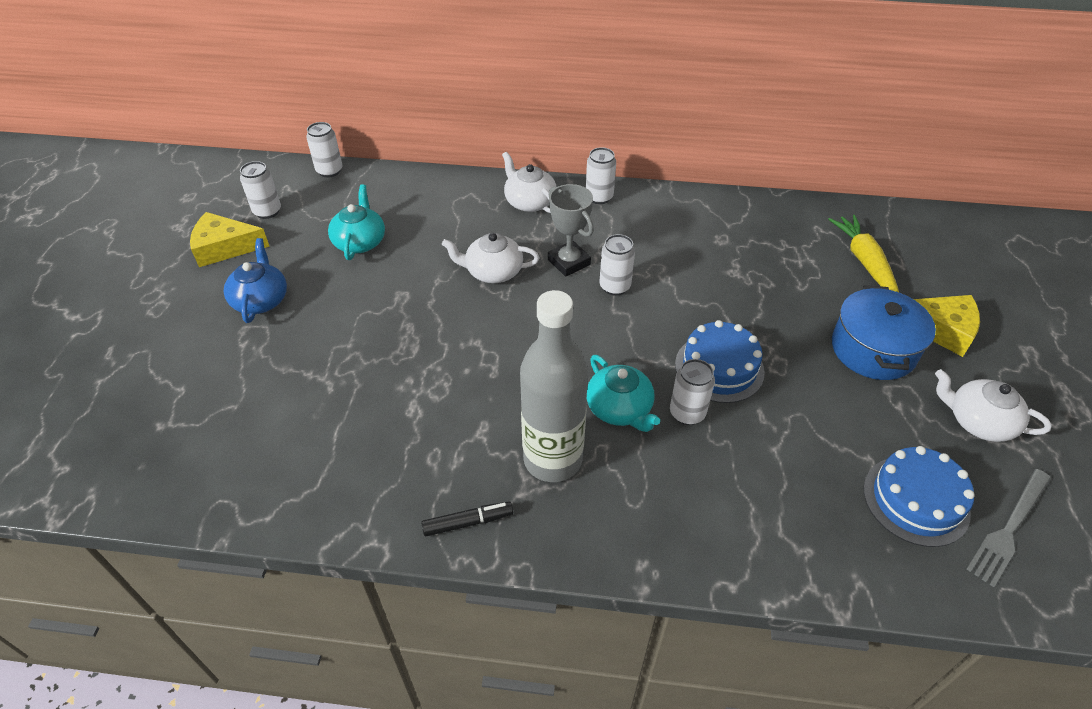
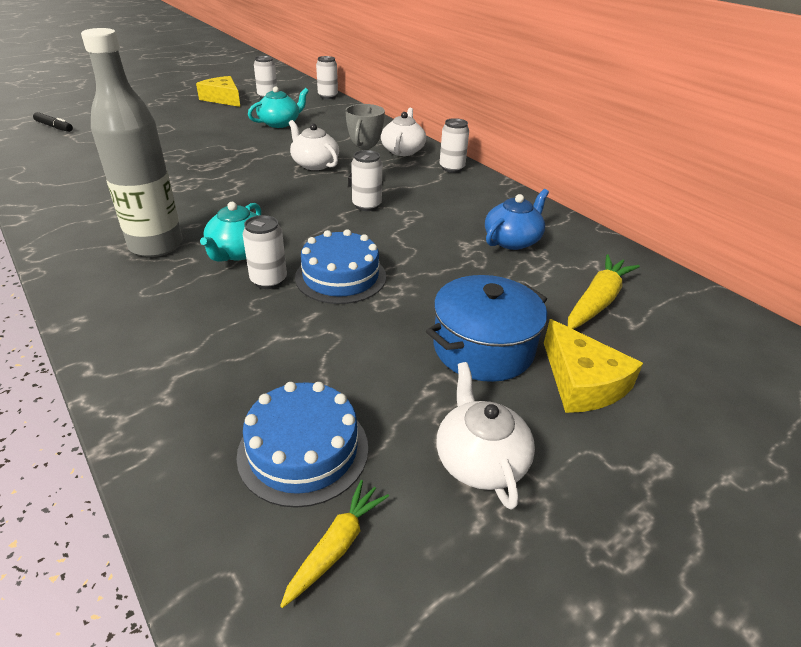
camera: 45 degrees right, 10 degrees down
(261, 300) = (193, 120): blue teapot -> blue teapot (512, 240)
(467, 522) = (66, 238): black marker -> black marker (54, 127)
(1009, 528) = (336, 546): grey fork -> yellow carrot

